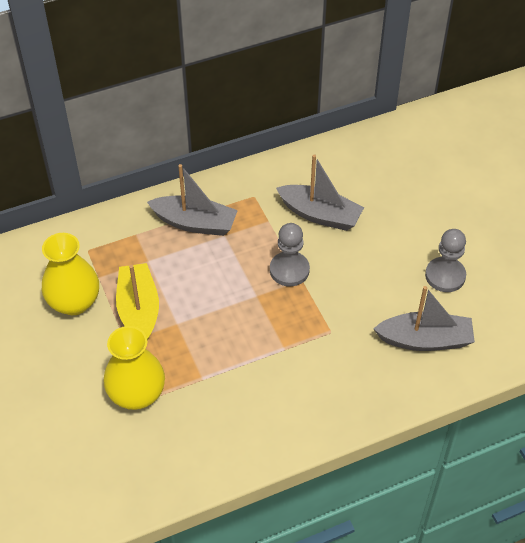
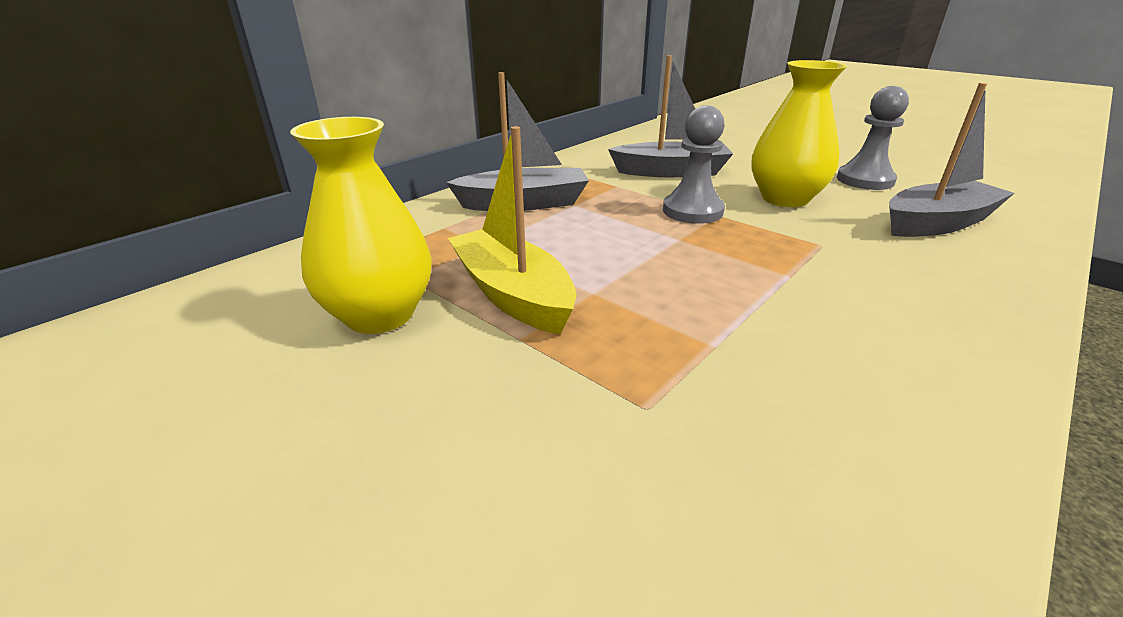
camera: 25 degrees left, 20 degrees down
(137, 394) = (615, 410): yellow vase -> yellow vase (785, 199)

